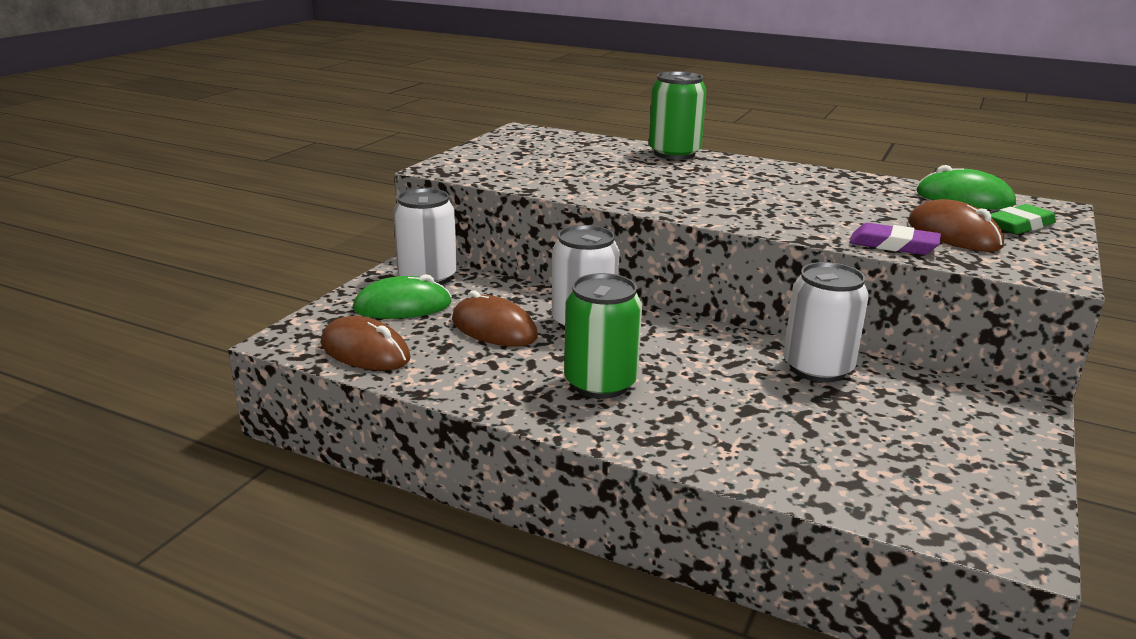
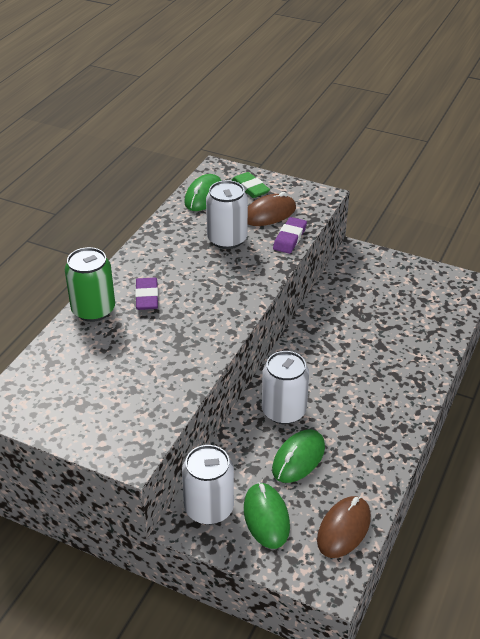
camera: 90 degrees left, 15 degrees up
(494, 329) = (298, 458): brown mouse -> green mouse
(600, 383) = (365, 404): green can -> none
(706, 172) = (147, 297): none -> purple eraser
(817, 368) = (330, 313): white can -> white can (227, 239)

